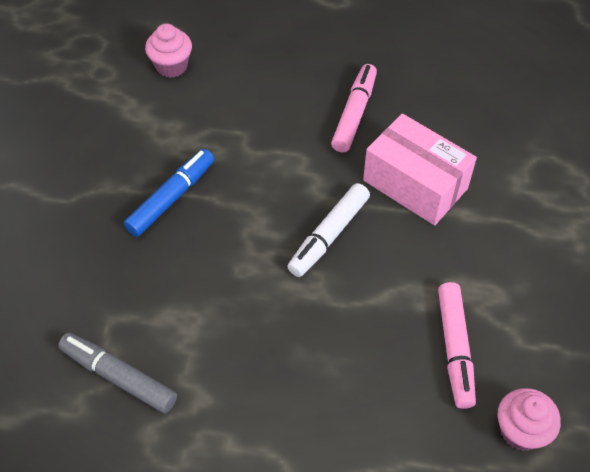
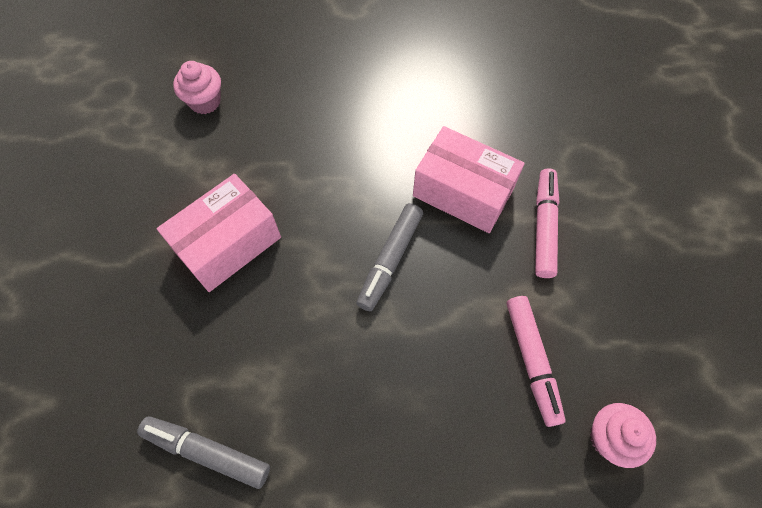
camera: 10 degrees left, 10 degrees up
(171, 198) = (228, 244): blue marker -> pink box
(329, 235) = (390, 260): white marker -> grey marker
(354, 114) = (392, 127): pink marker -> pink marker (544, 226)

